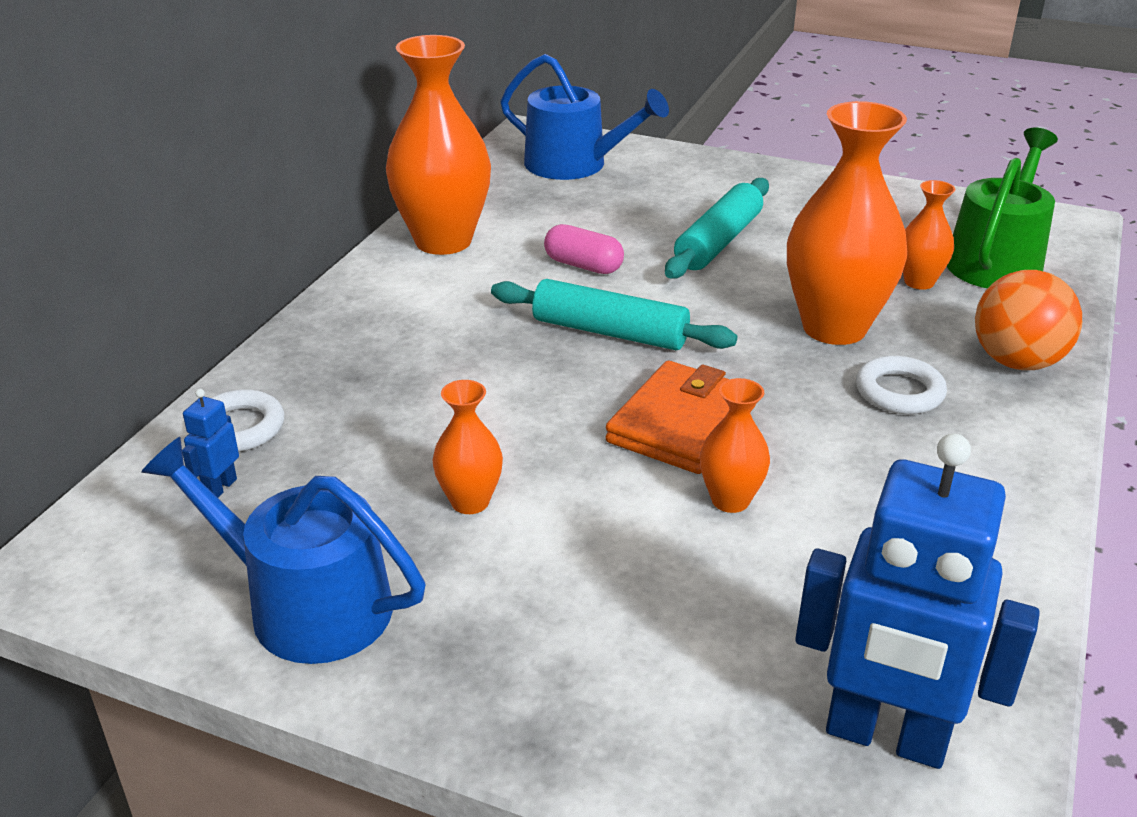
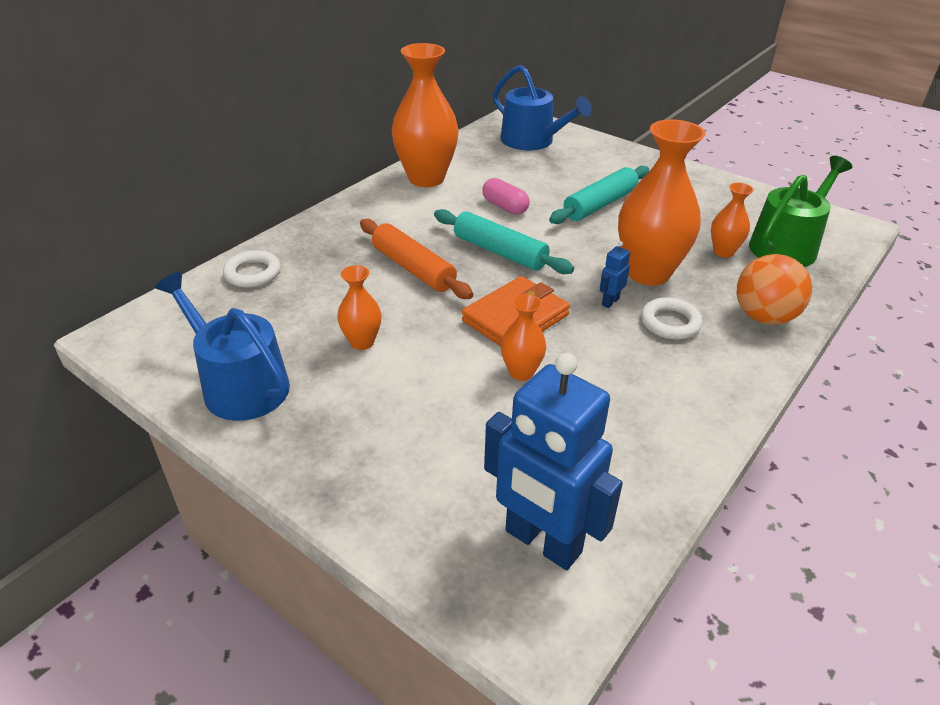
camera: 15 degrees right, 5 degrees up
(220, 488) = (226, 306): blue robot -> blue robot (610, 301)
(492, 378) = (413, 268): none -> orange rolling pin

